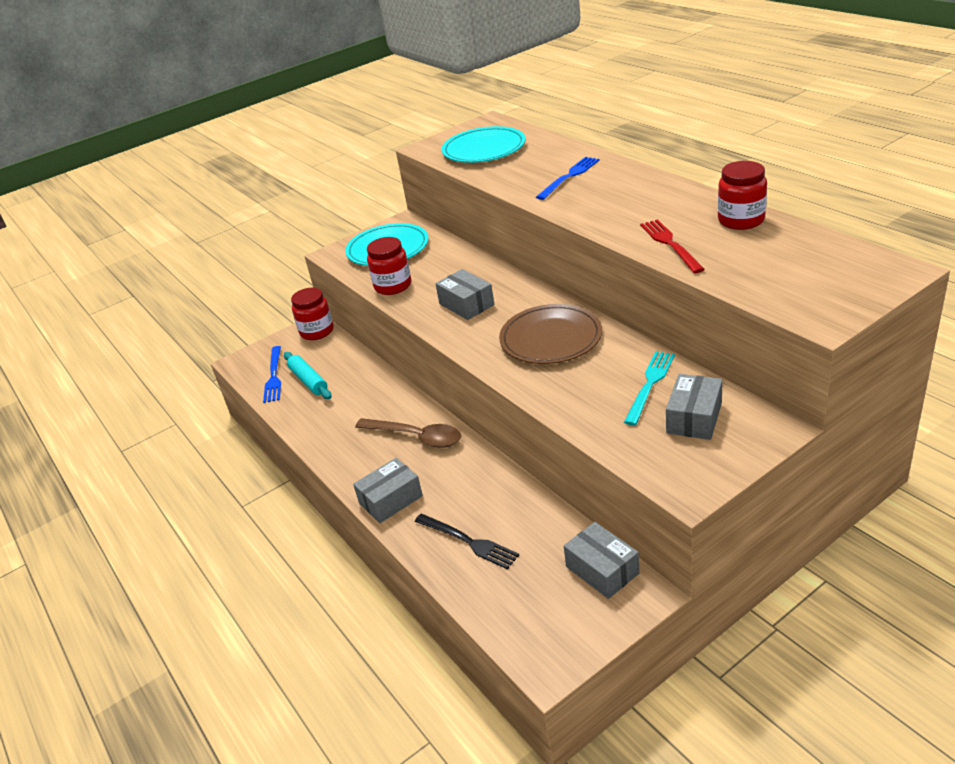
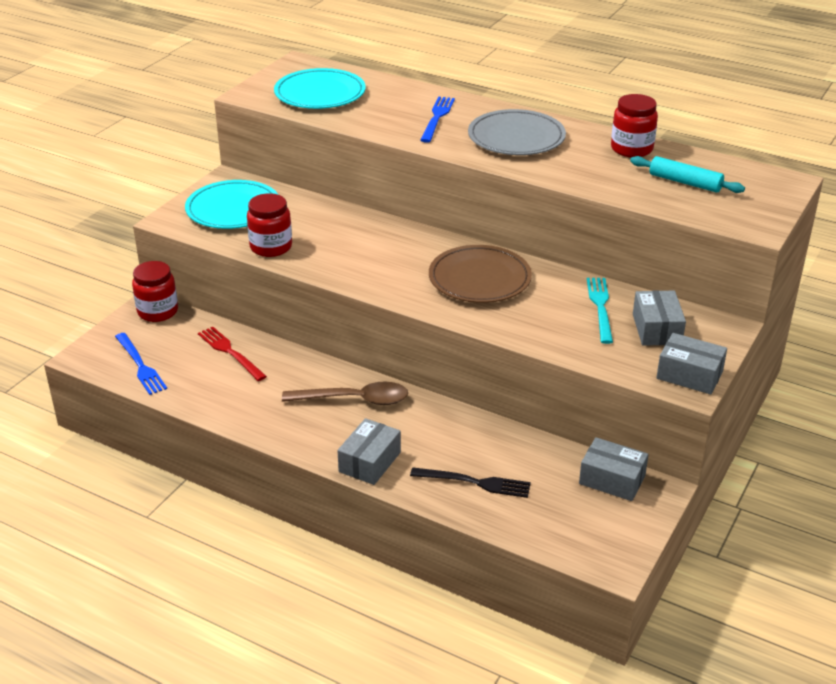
camera: 30 degrees left, 0 degrees up
(308, 381) = (188, 364): turquoise rolling pin -> turquoise rolling pin (685, 182)
(466, 304) = (368, 256): grey box -> grey box (689, 375)
(630, 200) = (516, 137): none -> grey plate
(670, 244) = (585, 175): red fork -> red fork (230, 352)

